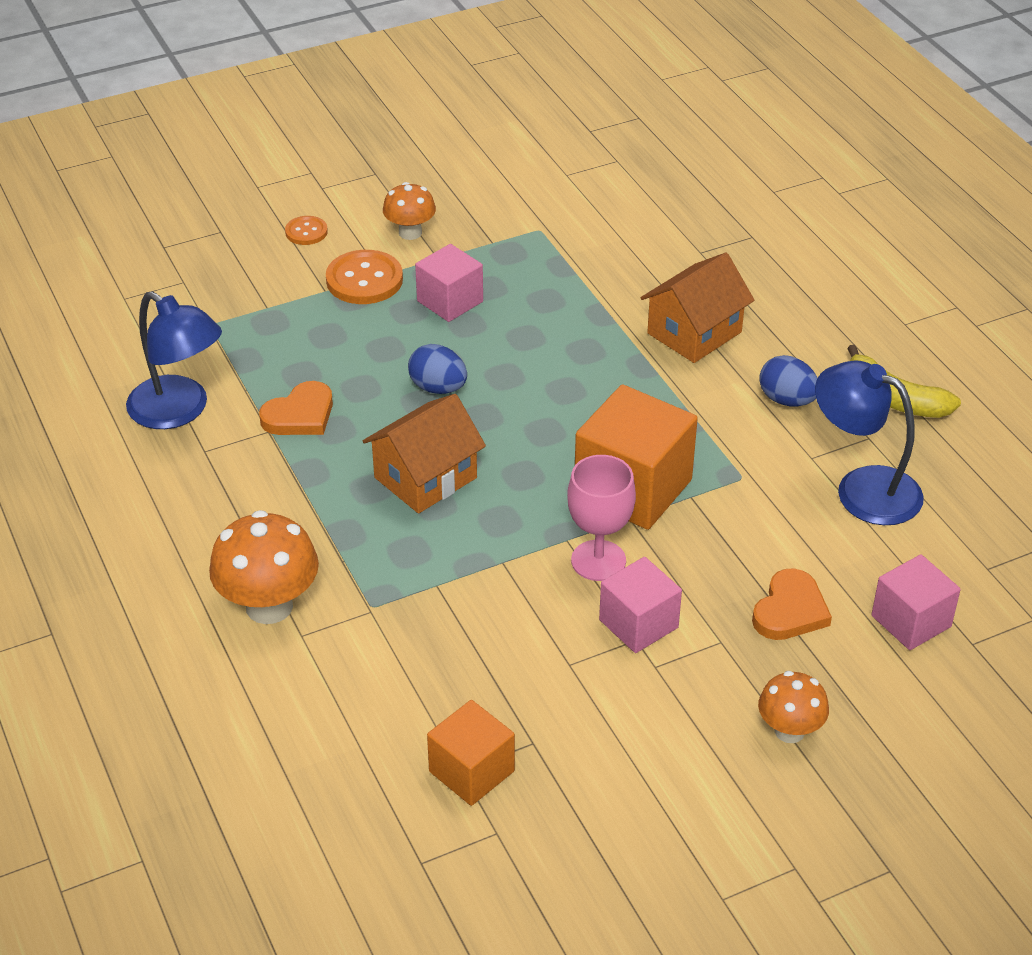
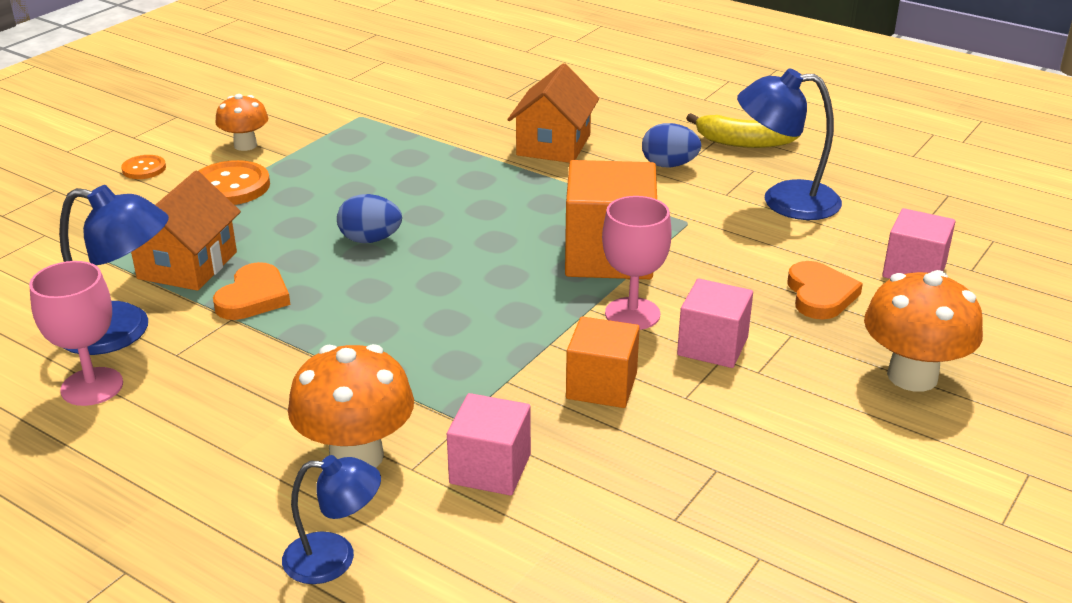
camera: 30 degrees left, 10 degrees down
(126, 458) = (92, 387): none -> pink goblet
(192, 687) = (334, 558): none -> blue lamp
(425, 477) = (419, 305): orange house -> orange house (187, 265)
(450, 301) = (325, 180): pink cube -> pink cube (490, 469)
(471, 771) = (685, 516): orange cube -> orange cube (601, 386)
(789, 731) = (912, 376): orange mushroom -> orange mushroom, size x1.63

